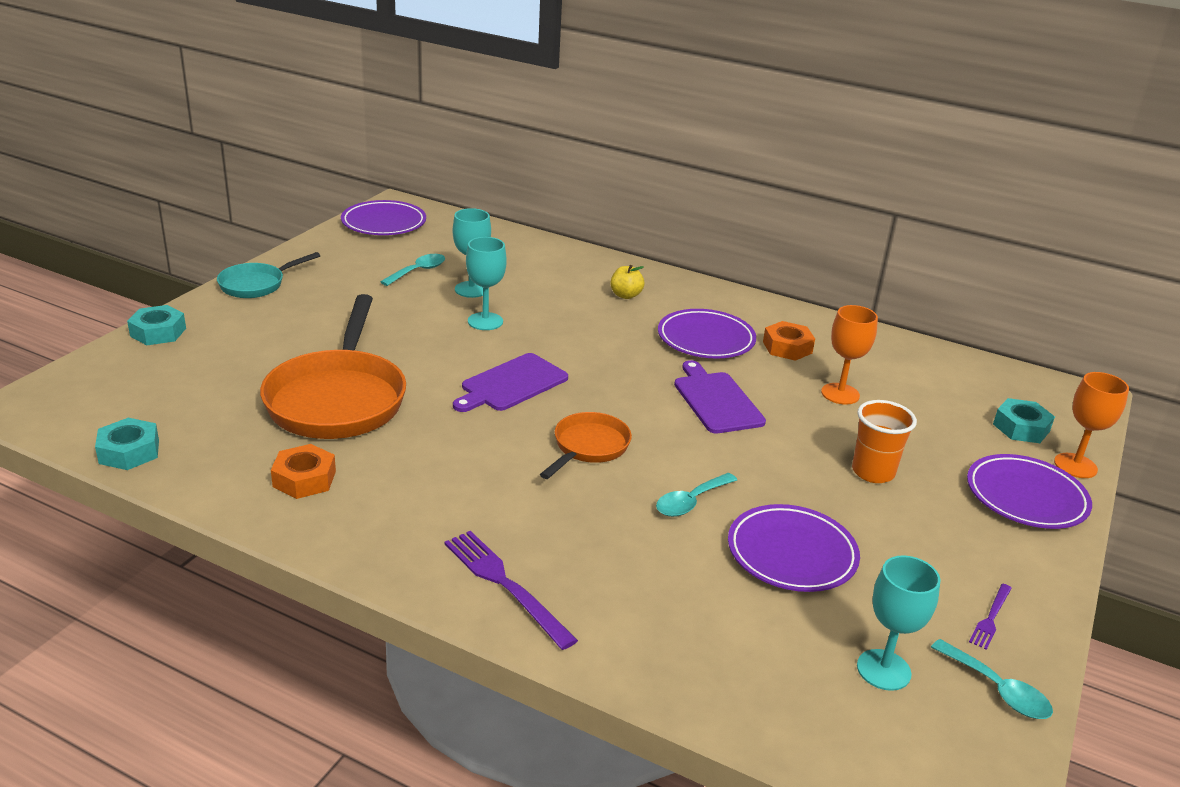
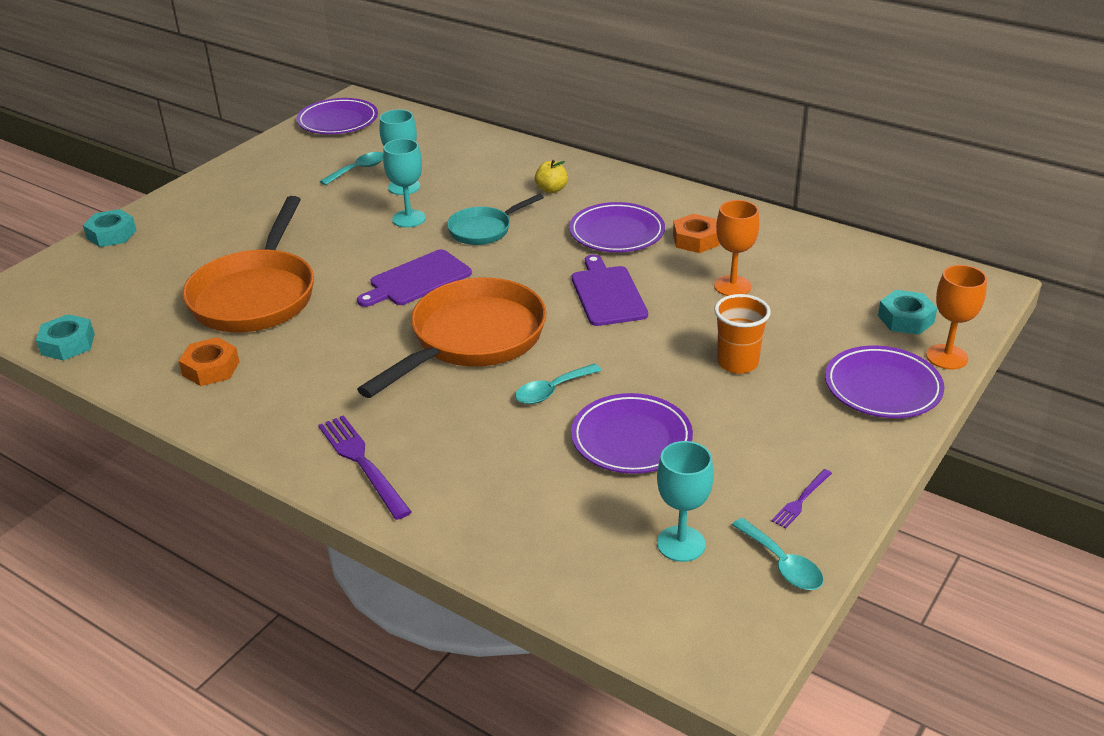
camera: 10 degrees right, 5 degrees up
(256, 284) = (207, 187): turquoise pan -> turquoise pan (484, 229)
(588, 447) = (471, 340): orange pan -> orange pan, size x1.88

